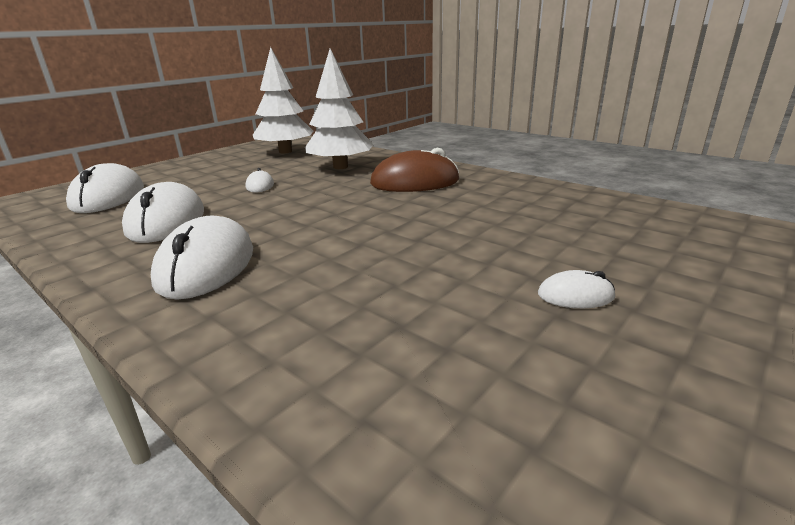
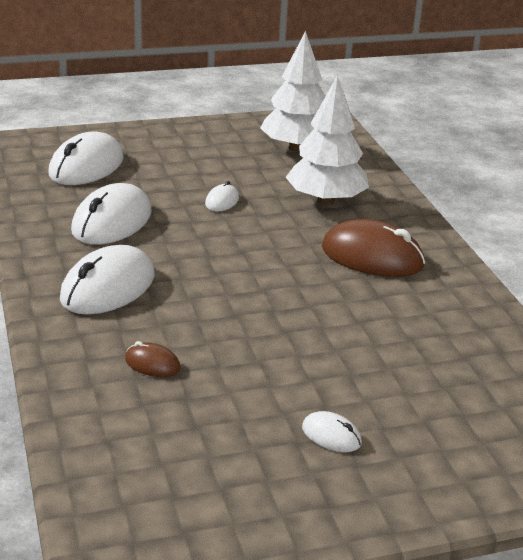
camera: 30 degrees right, 5 degrees up
(326, 309) = (152, 364): none -> brown mouse

